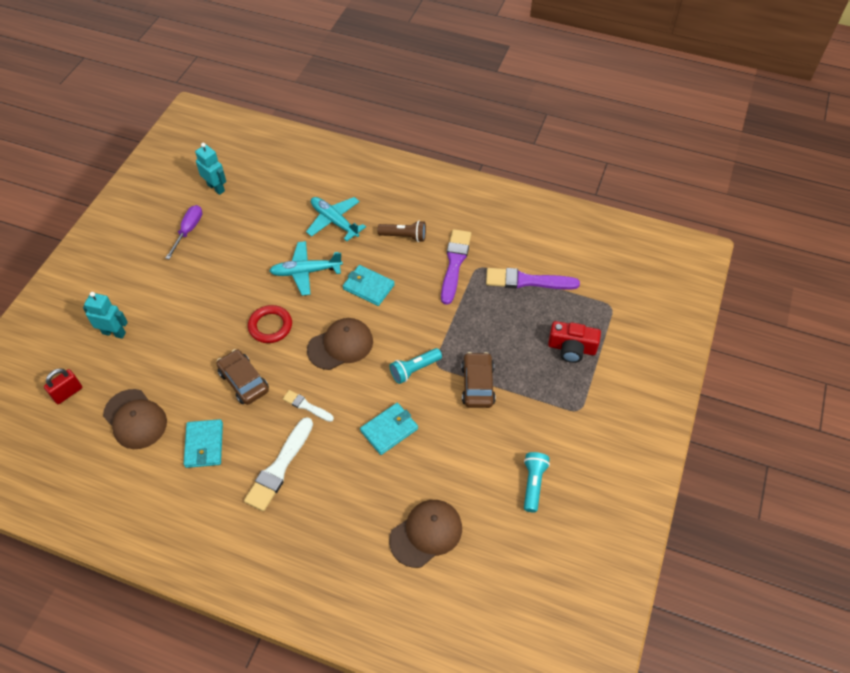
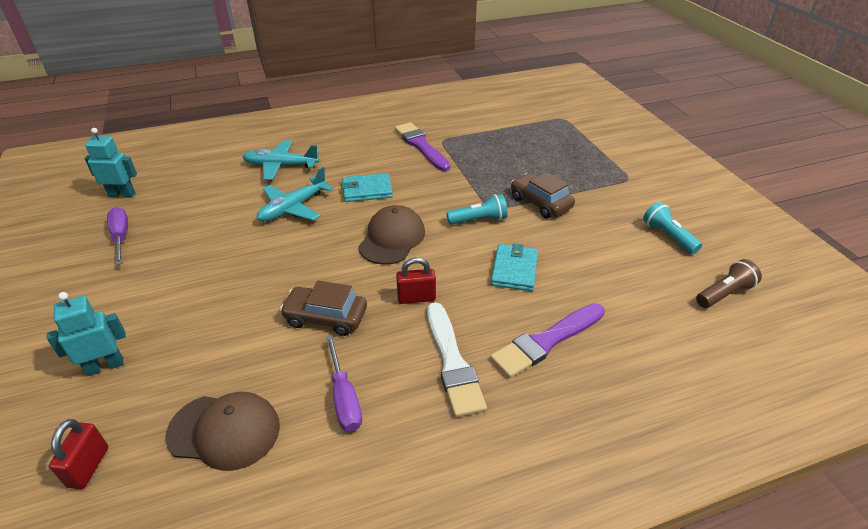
camera: 40 degrees left, 15 degrees down
(204, 445) = (344, 398): turquoise wallet -> purple screwdriver
(270, 326) = (303, 261): red ring -> none
(306, 406) = (416, 298): white brush -> red padlock
(404, 236) = (357, 149): brown flashlight -> brown flashlight (724, 294)
(414, 369) = (478, 220): turquoise flashlight -> turquoise flashlight turned 120 degrees counterclockwise
(426, 533) = (648, 321): brown cap -> none
(527, 281) = (488, 131): purple brush -> purple brush (546, 341)
(571, 348) = (572, 150): red camera -> none

